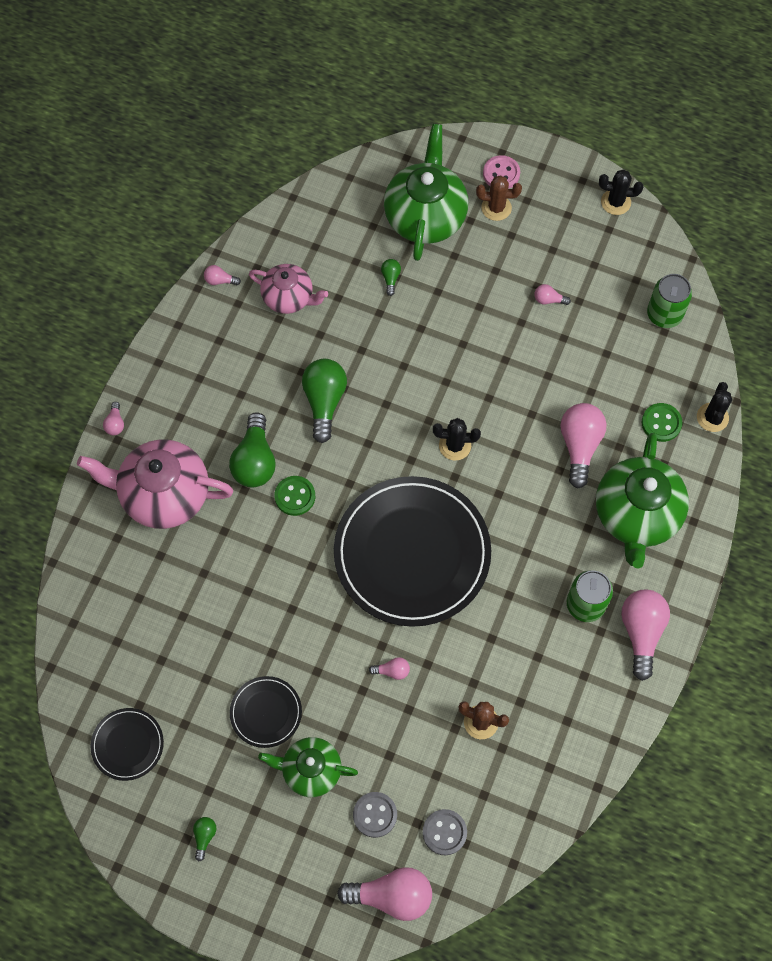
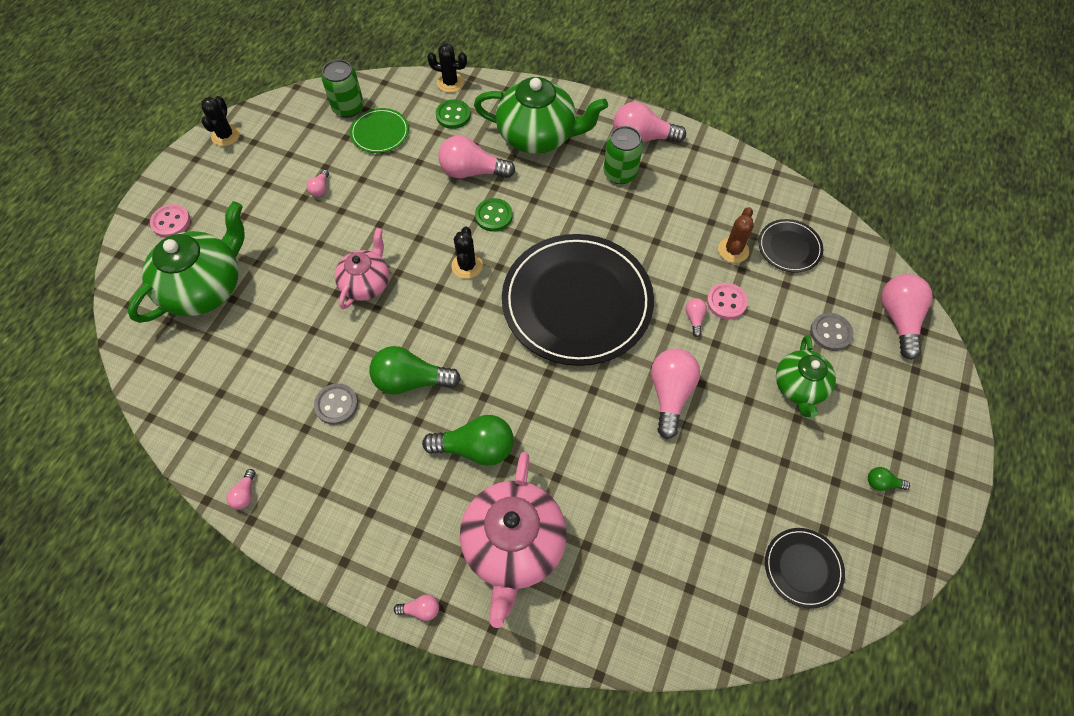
camera: 90 degrees left, 5 degrees down
(266, 712) = (749, 429): black plate -> black plate (789, 247)
(289, 297) = (280, 418): pink teapot -> pink teapot (366, 283)
(295, 496) = (517, 407): green button -> green button (494, 216)
(305, 639) = (670, 394): none -> pink light bulb
(390, 278) = (274, 319): green light bulb -> none
(413, 707) = (726, 302): none -> pink button
(425, 216) = (205, 287): green teapot -> green teapot turned 120 degrees clockwise
(444, 832) = (835, 279): grey button -> grey button (336, 405)
(496, 208) = (210, 227): brown cactus -> none
(630, 349) = (380, 133): none -> green plate

